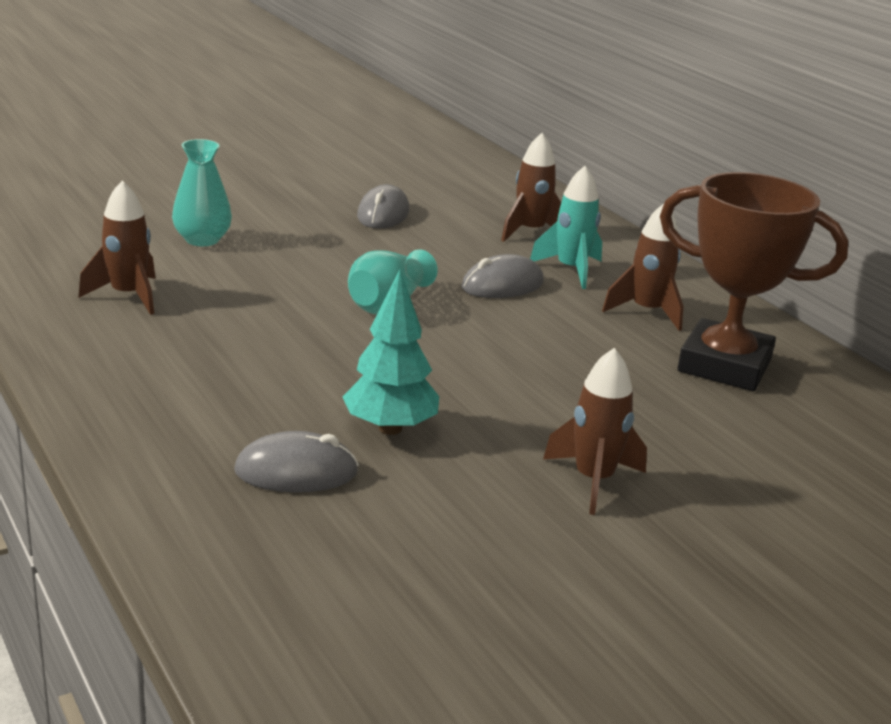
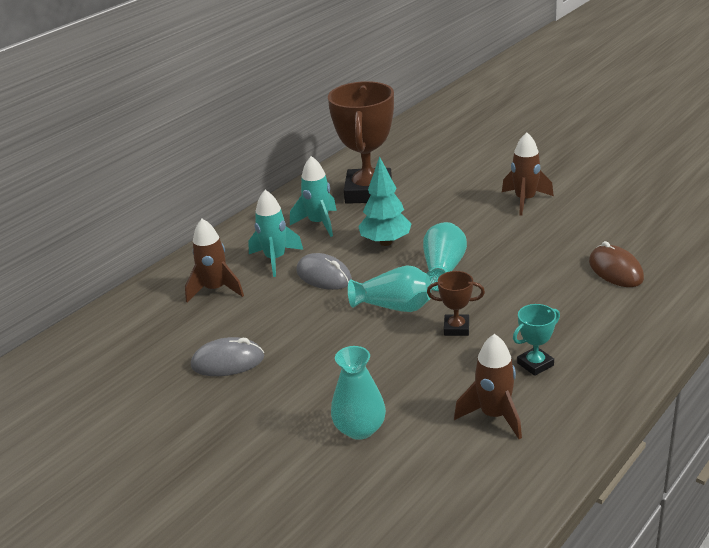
camera: 105 degrees left, 5 degrees up
(174, 342) = (535, 364): none -> turquoise trophy
(296, 472) = (615, 270): grey mouse -> brown mouse
(301, 323) = (456, 328): none -> brown trophy
(390, 428) = (544, 259): turquoise tree -> turquoise tree (386, 242)
(442, 353) = (443, 269): none -> turquoise vase
(647, 312) = (319, 223): brown rocket -> turquoise rocket

